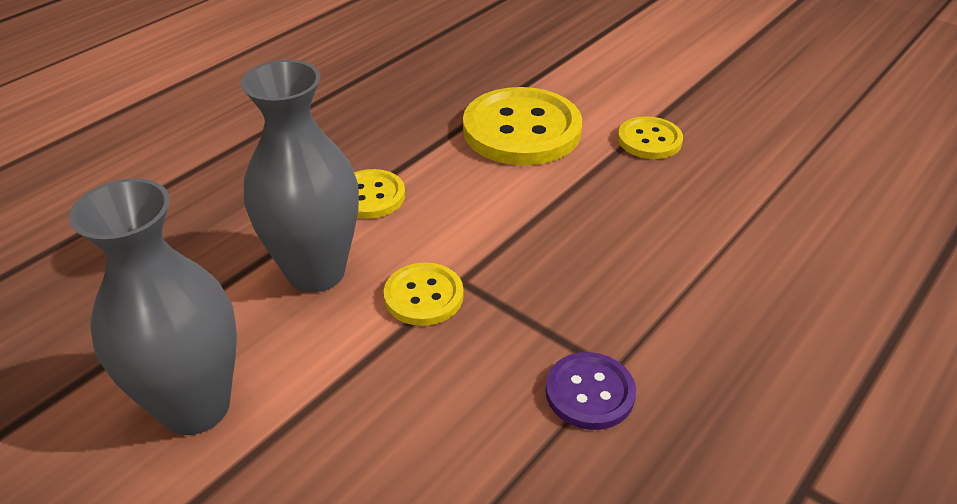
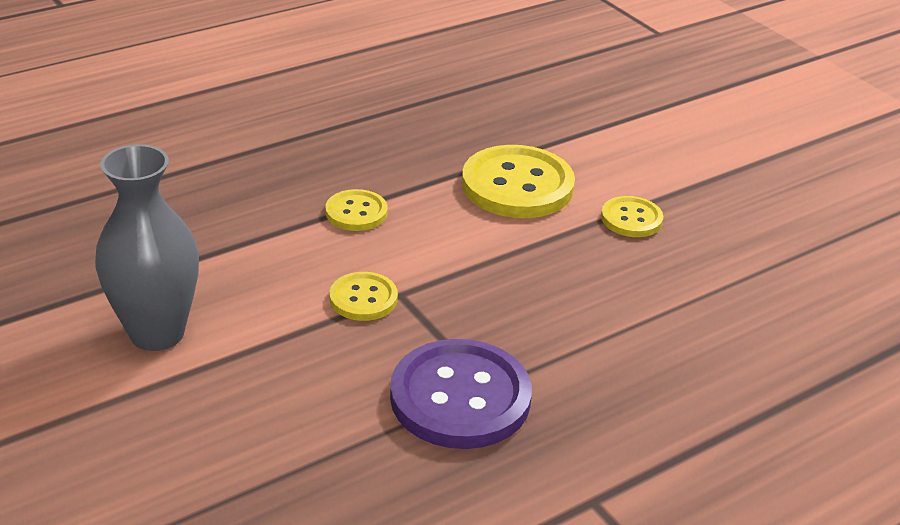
camera: 15 degrees right, 5 degrees down
(316, 272) = (285, 261): grey vase -> none
(590, 393) = (460, 397): purple button -> purple button, size x1.89

